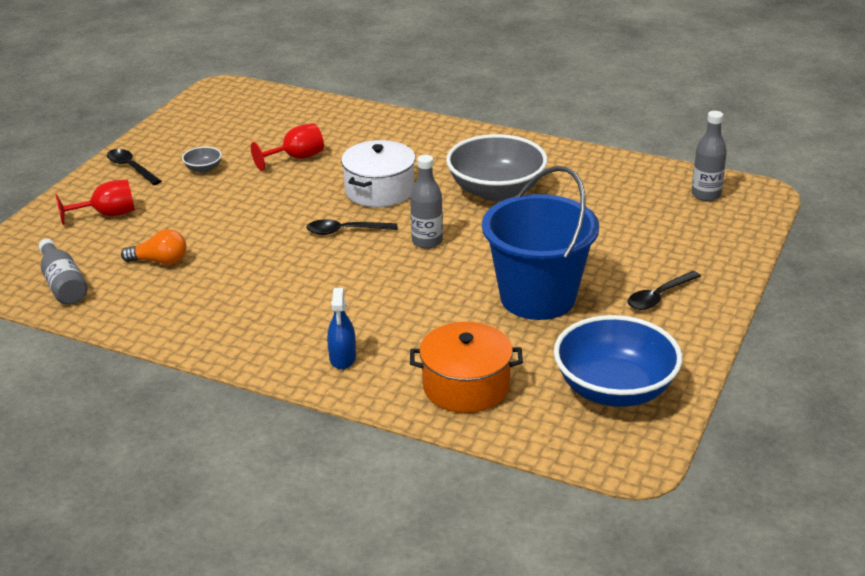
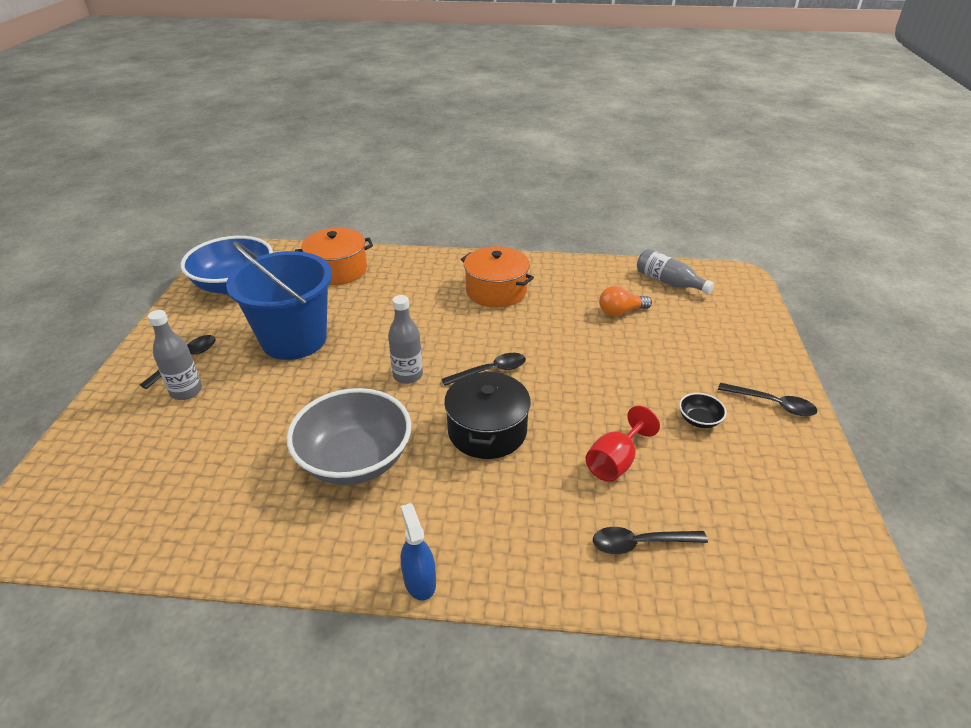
camera: 160 degrees right, 5 degrees up
(107, 214) = (718, 344): red goblet -> none
(203, 168) = (699, 420): grey bowl -> black bowl
(275, 312) = (496, 291): none -> orange pot
(321, 123) = (640, 543): none -> black spoon
(342, 358) = (428, 272): blue spray bottle -> blue spray bottle (419, 580)
(379, 190) = (487, 431): white pot -> black pot
(706, 195) = (88, 512): grey bottle -> grey bottle (186, 391)

